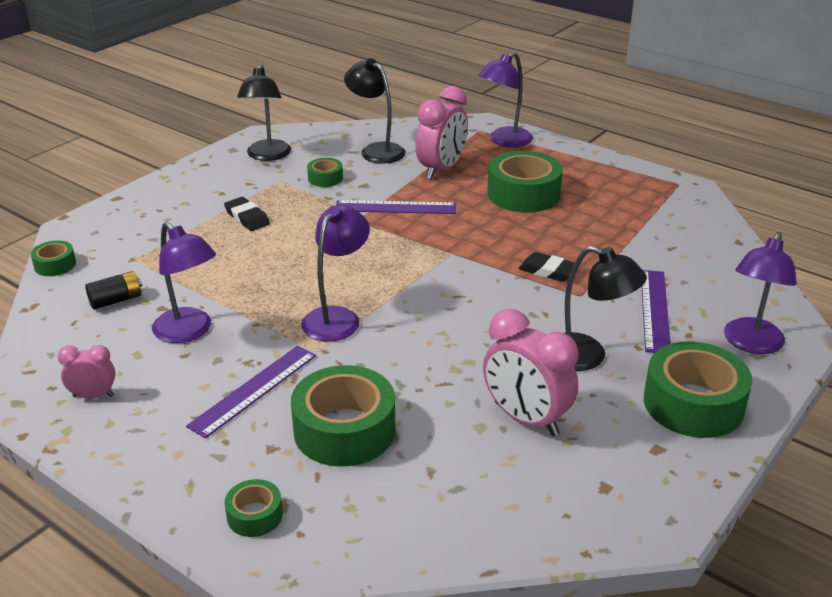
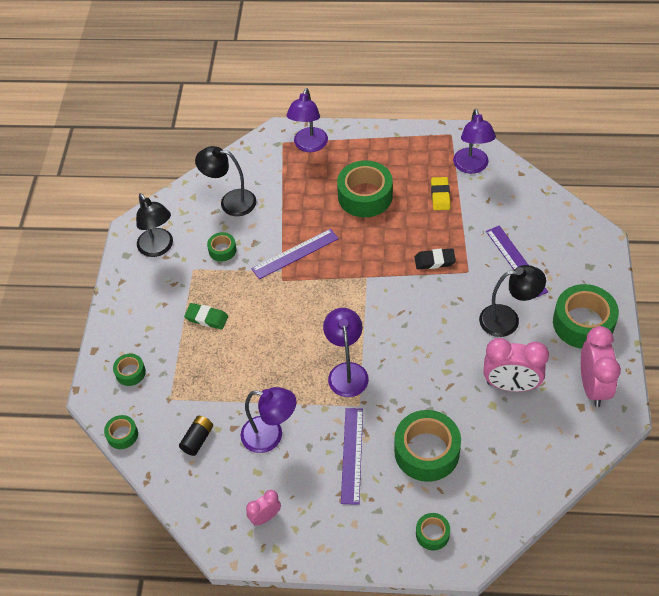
camera: 30 degrees left, 20 degrees up
(125, 225) = (130, 372): none -> green tape
(247, 217) = (206, 318): black eraser -> green eraser
(441, 170) = (293, 199): pink clock -> pink clock (593, 386)
(613, 224) = (440, 195): none -> yellow eraser
(750, 344) = (582, 260): purple lamp -> purple lamp (472, 167)

